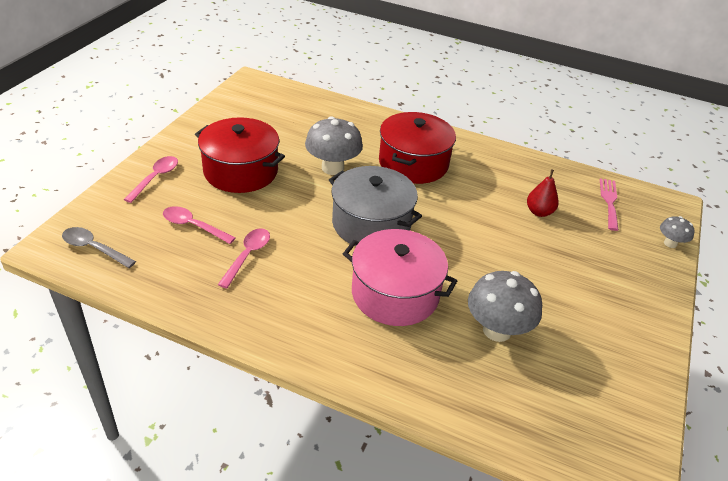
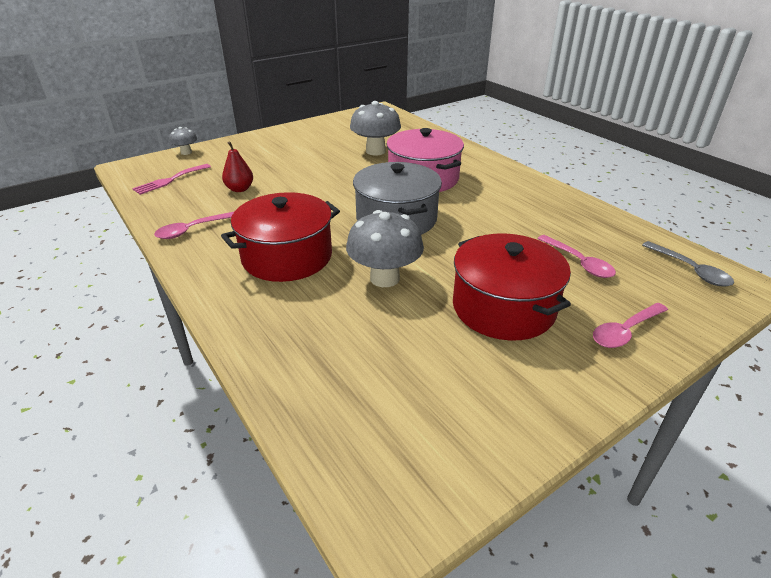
camera: 145 degrees left, 5 degrees down
(247, 256) = (529, 226): pink spoon -> pink spoon (192, 230)

